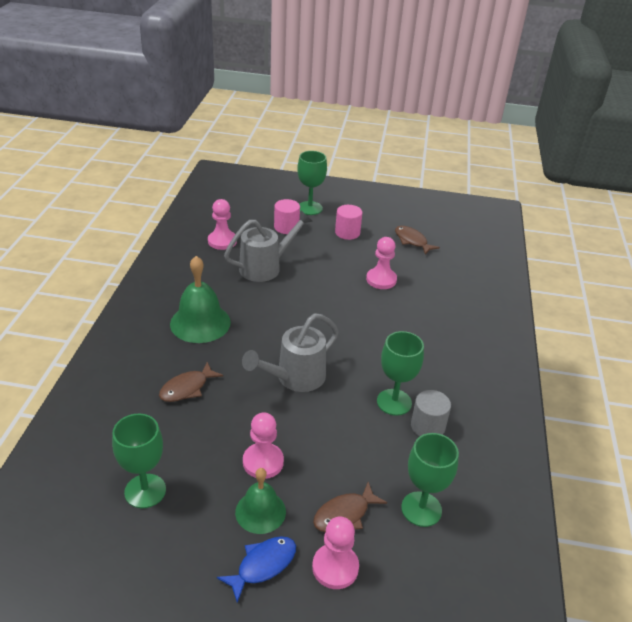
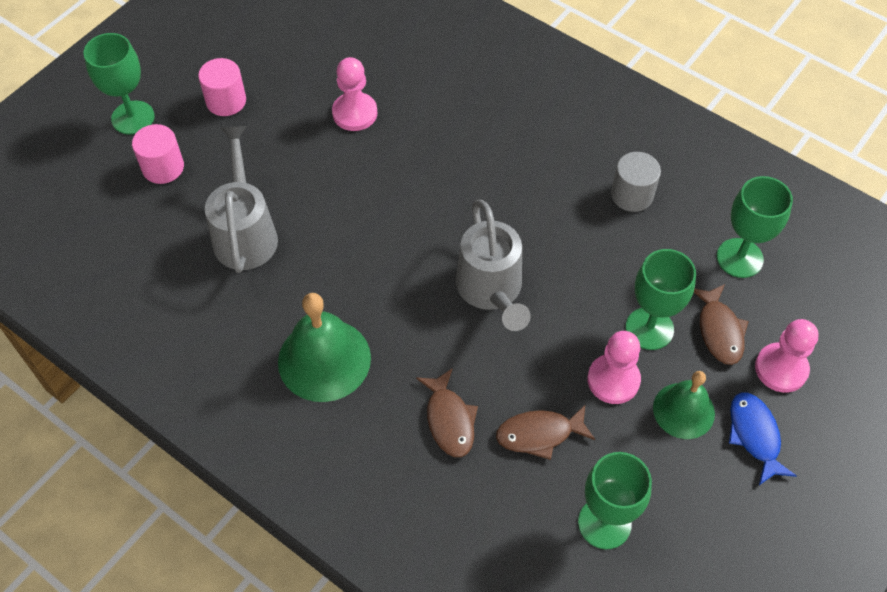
camera: 60 degrees left, 20 degrees up
(222, 241) = (144, 263): pink pawn -> none
(394, 402) = (581, 208): green goblet -> green goblet (649, 328)
(412, 241) = (293, 39): brown fish -> brown fish (539, 434)

